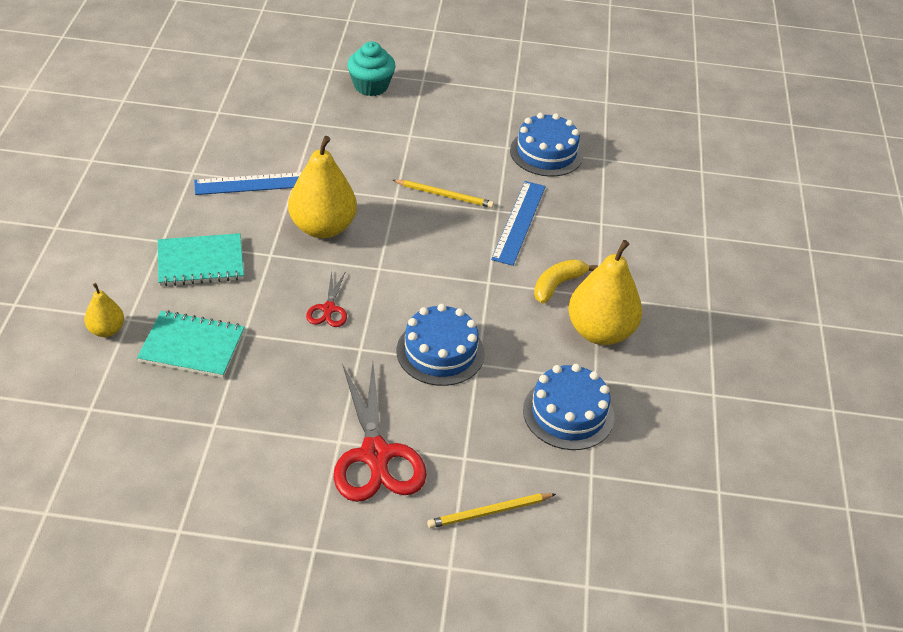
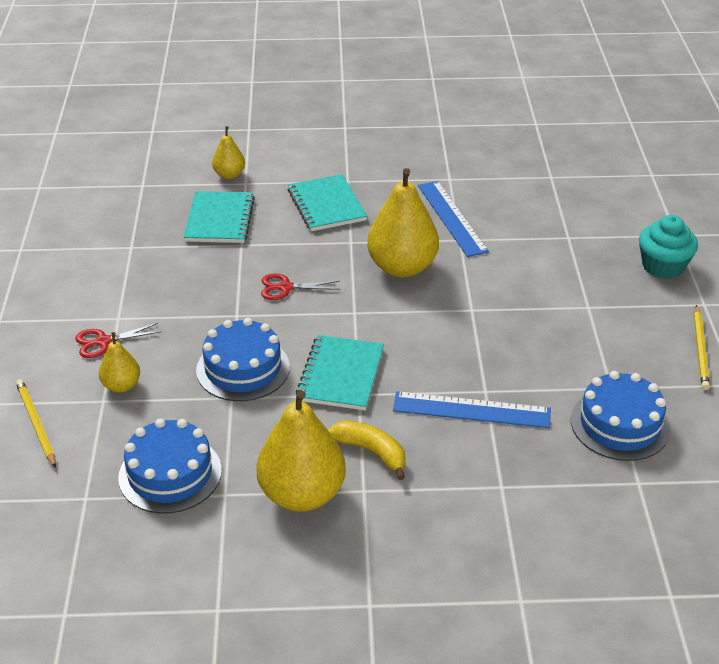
camera: 85 degrees right, 5 degrees down
(375, 455) = (103, 342): red scissors -> red scissors, size x0.49
(444, 195) = (492, 345): yellow pencil -> yellow pencil (700, 350)
(446, 442) = (122, 385): none -> yellow pear
(462, 289) = (340, 375): none -> turquoise notebook

